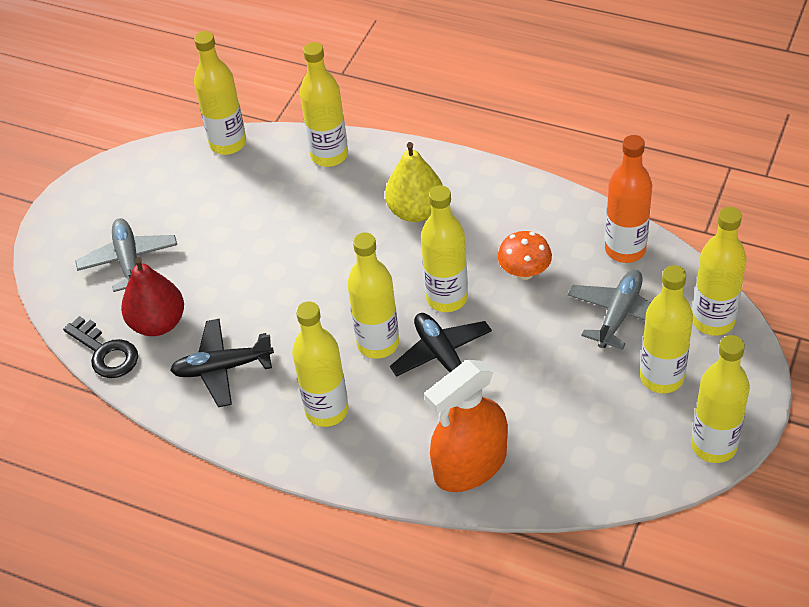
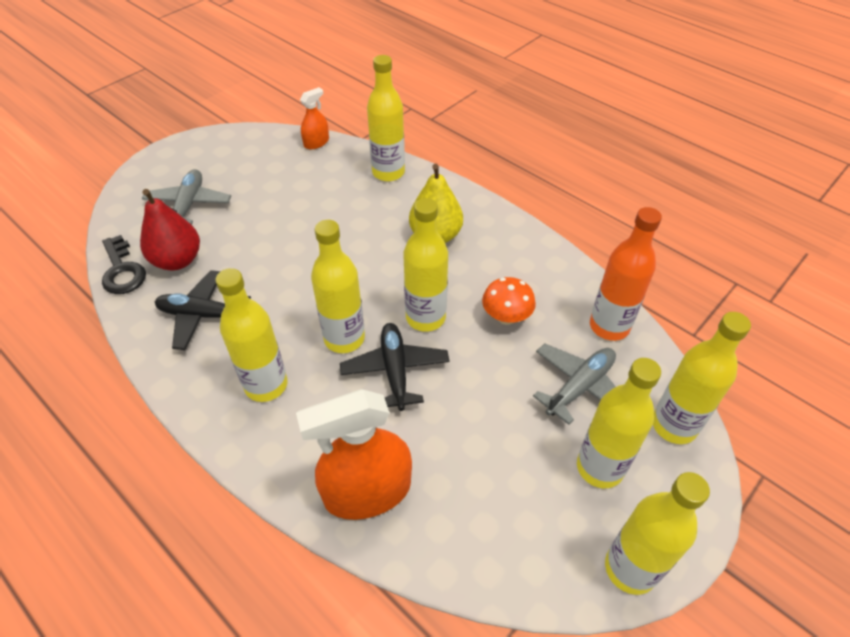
camera: 15 degrees right, 0 degrees up
(228, 143) = (316, 142): yellow bottle -> orange spray bottle

